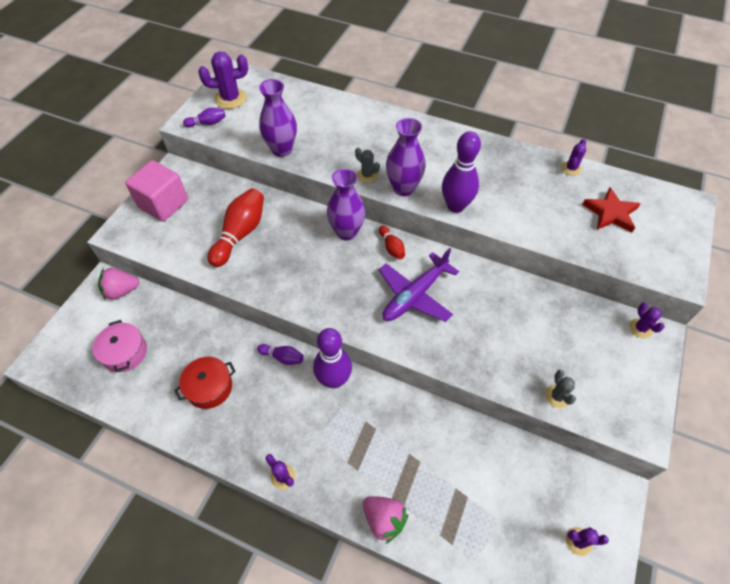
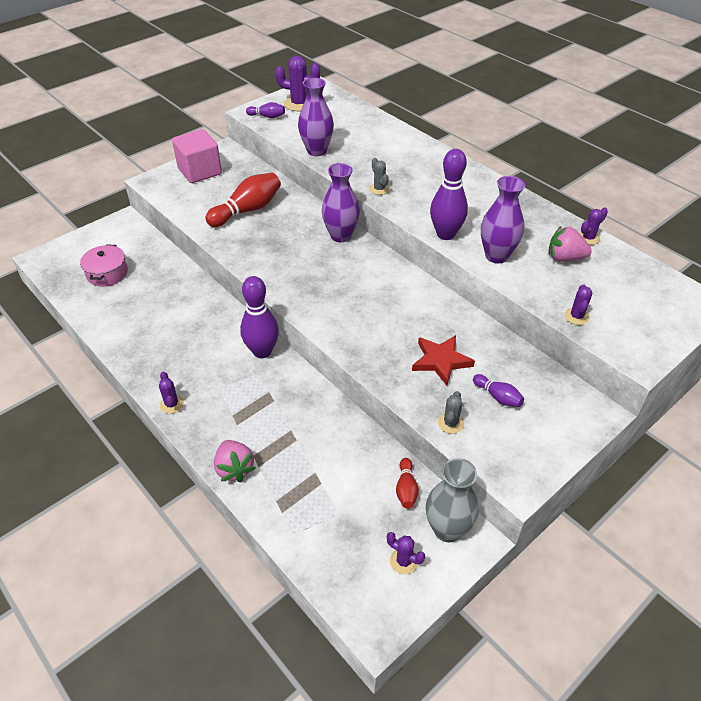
camera: 25 degrees right, 10 degrees down
(122, 291) = (133, 230): pink strawberry -> pink strawberry (565, 258)
(209, 387) = (156, 320): red pot -> none
(283, 357) = (230, 320): purple bowling pin -> purple bowling pin (498, 397)
(391, 247) = (374, 259): red bowling pin -> red bowling pin (406, 489)
(403, 188) = (405, 207): purple vase -> purple vase (496, 256)
(415, 295) = (369, 301): purple plane -> none
(593, 492) = (447, 529): none -> grey vase
(610, 213) = (603, 285): red star -> red star (441, 361)
(640, 328) = (581, 401): purple cactus -> purple cactus (576, 316)

